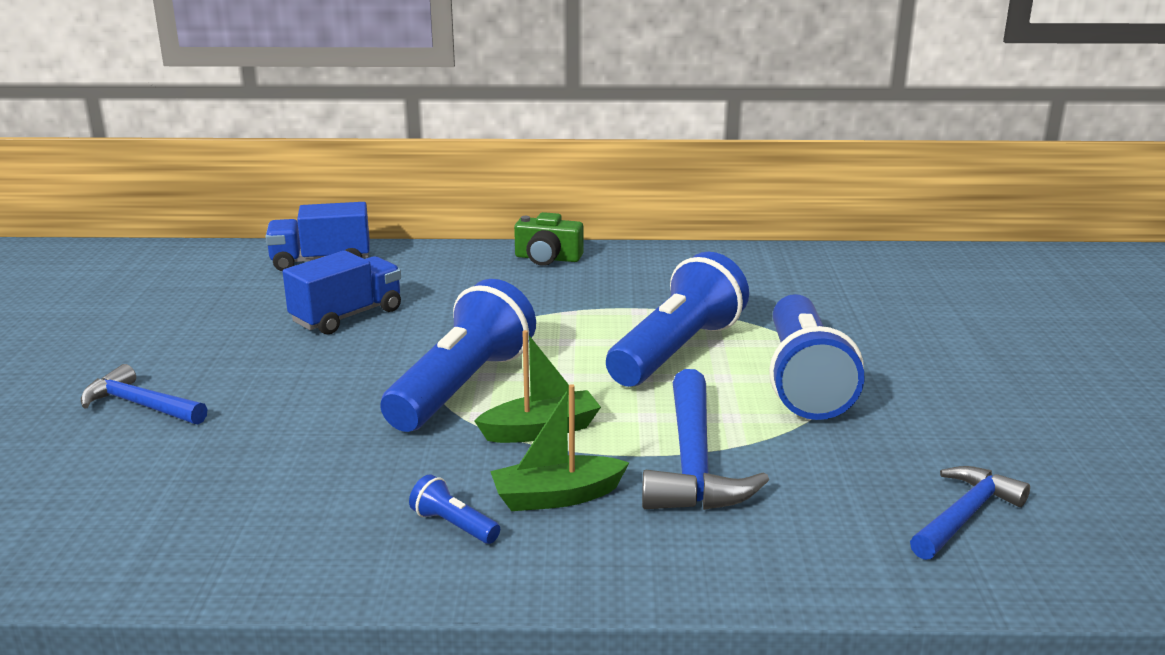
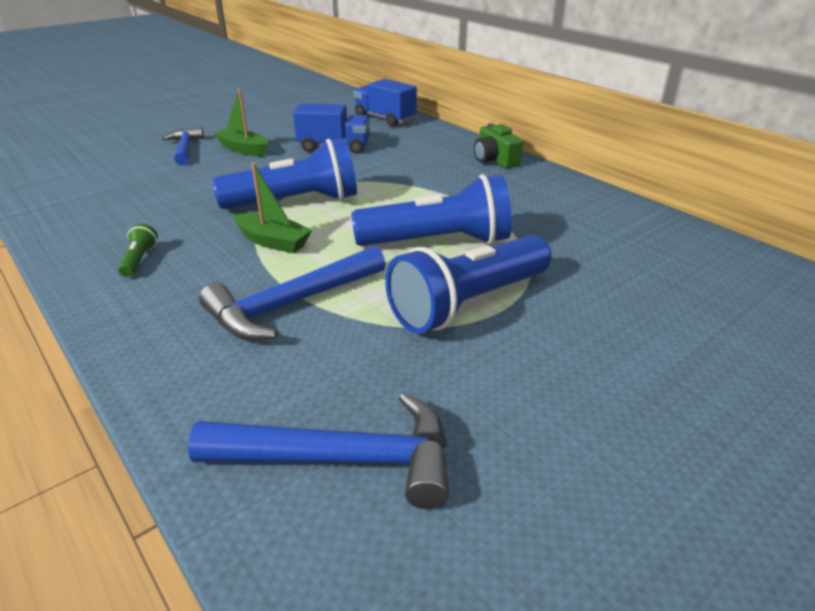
camera: 50 degrees right, 10 degrees up
(453, 525) = (140, 260): blue flashlight -> green flashlight
(556, 497) = (199, 276): green boat -> green boat (243, 149)
(964, 515) = (343, 459): blue hammer -> blue hammer, size x1.53

